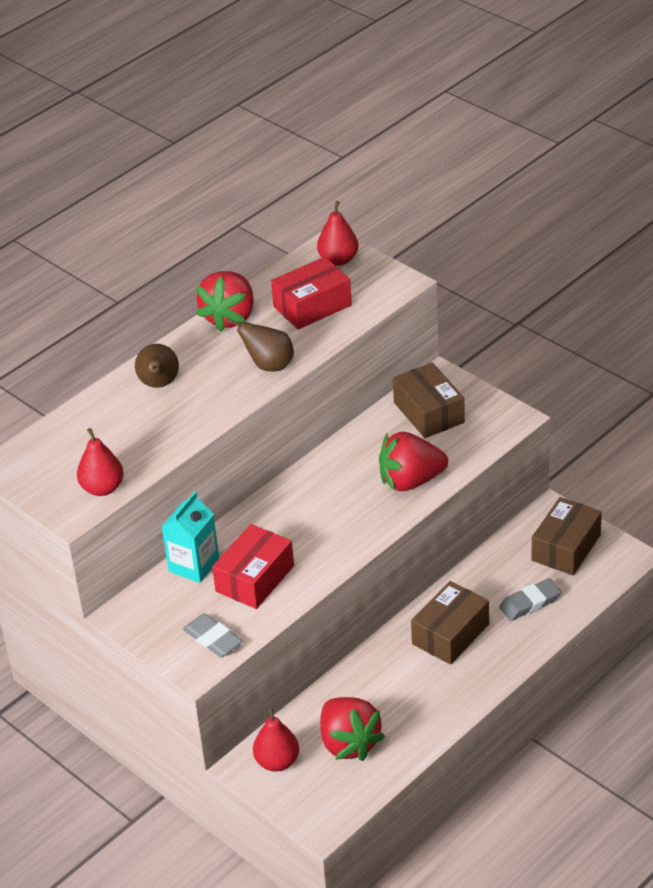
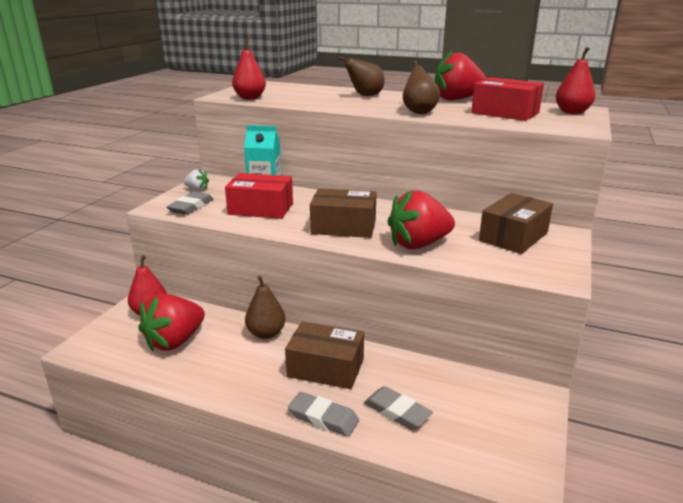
camera: 65 degrees right, 15 degrees down
(154, 628) = (197, 189): none -> white strawberry
(371, 667) = (266, 333): none -> brown pear
(411, 481) = (418, 244): red strawberry -> red strawberry turned 75 degrees counterclockwise
(516, 651) = (323, 418): none -> grey eraser
(566, 548) = (495, 420): brown box -> brown box (343, 227)

